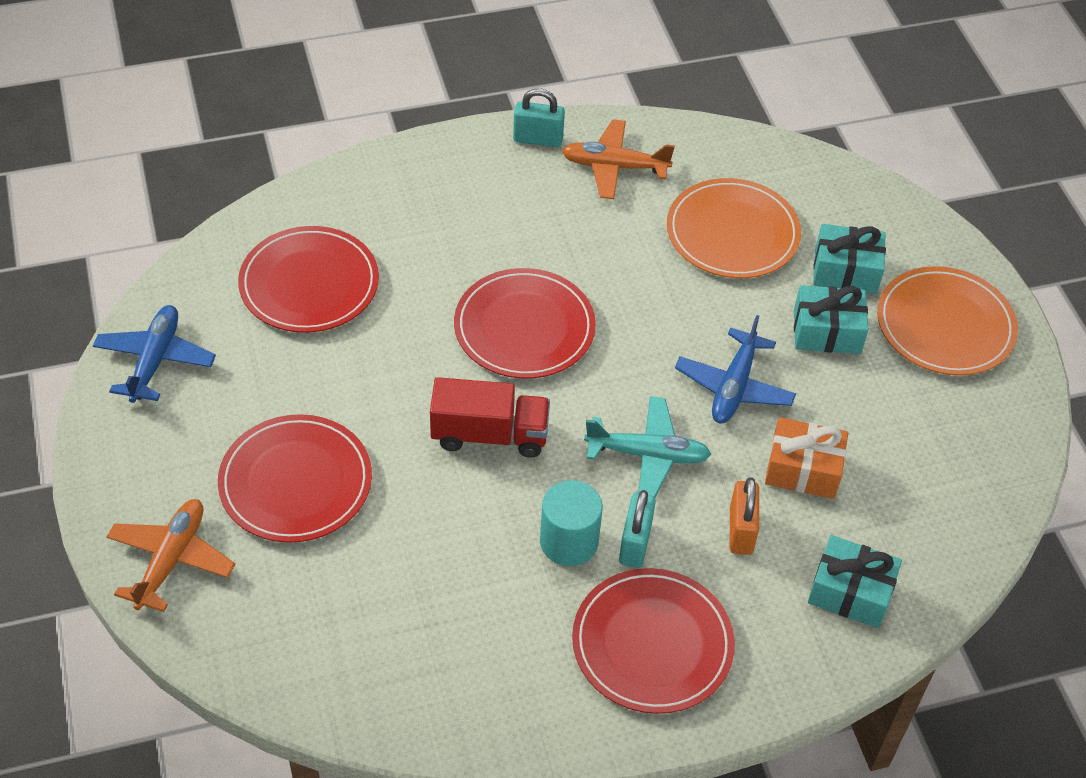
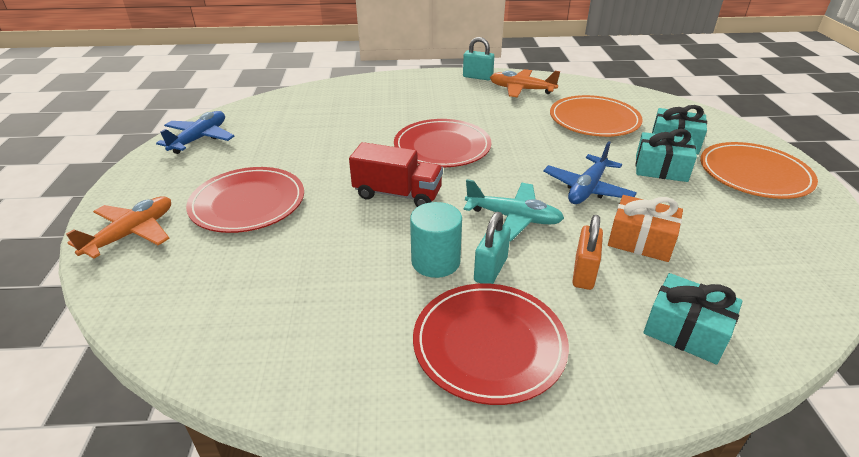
camera: 15 degrees right, 15 degrees down
(309, 284) = (314, 117): red plate -> none

